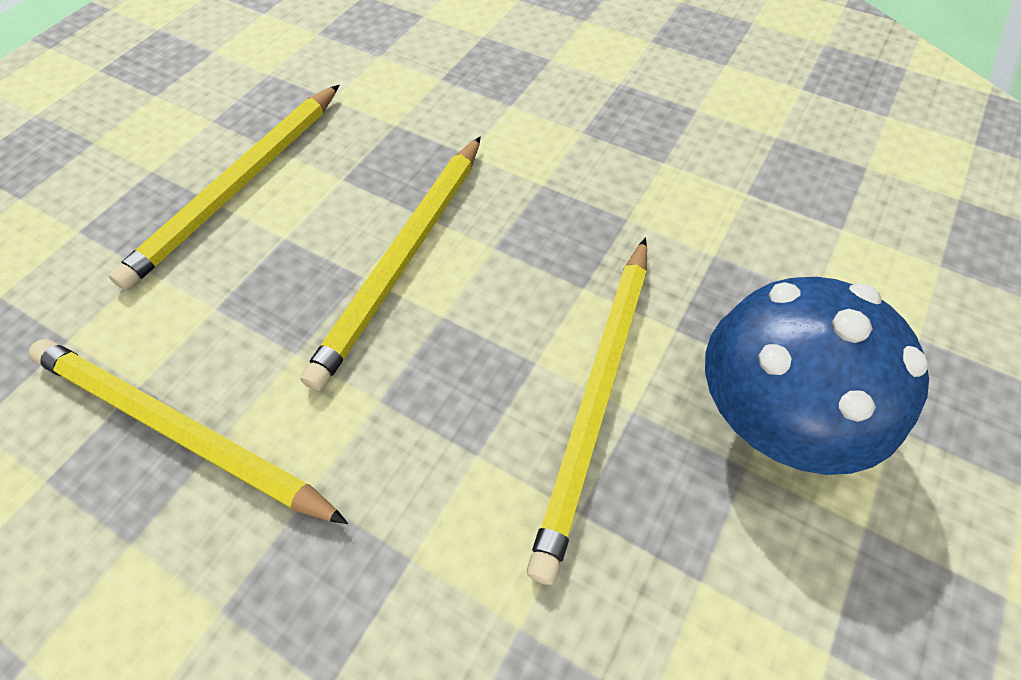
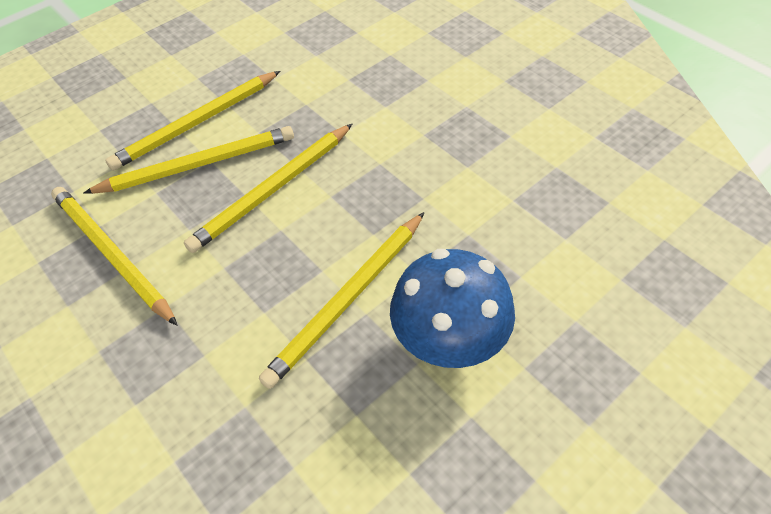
camera: 20 degrees right, 5 degrees down
(267, 248) = (198, 165): none -> yellow pencil

